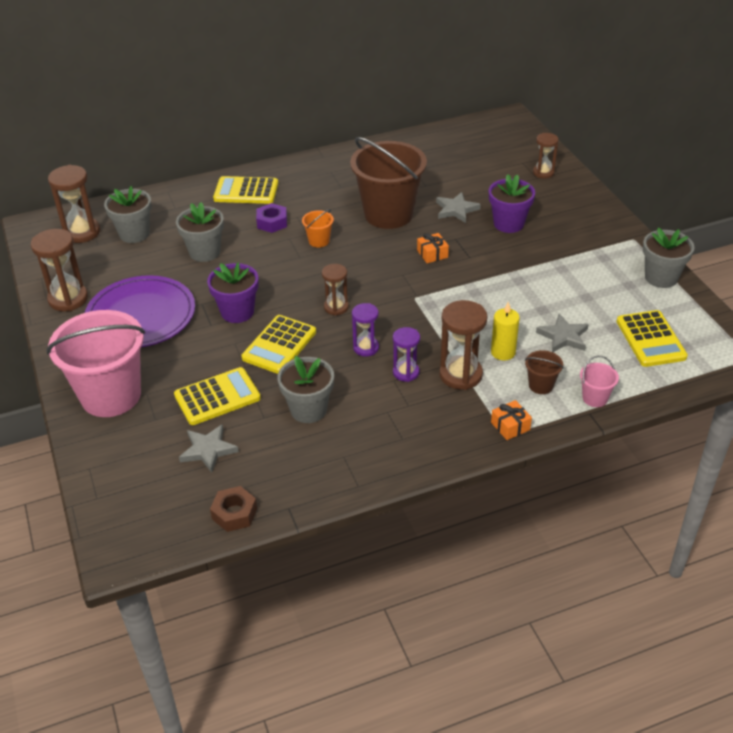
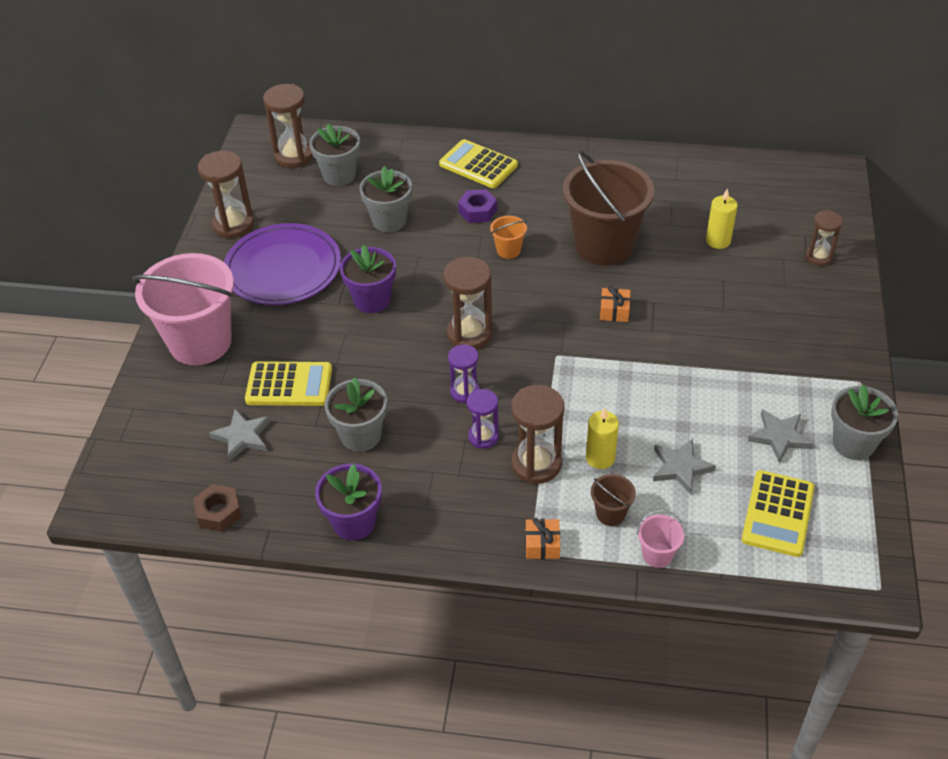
camera: 30 degrees right, 5 degrees up
(279, 345) = (384, 353): yellow calculator -> none
(336, 307) = (469, 334): brown hourglass -> brown hourglass, size x1.61
(456, 210) = (681, 267): grey star -> grey star (779, 437)
(467, 185) = (718, 241): none -> yellow candle
(508, 224) = (727, 306): purple flower pot -> purple flower pot (354, 522)

